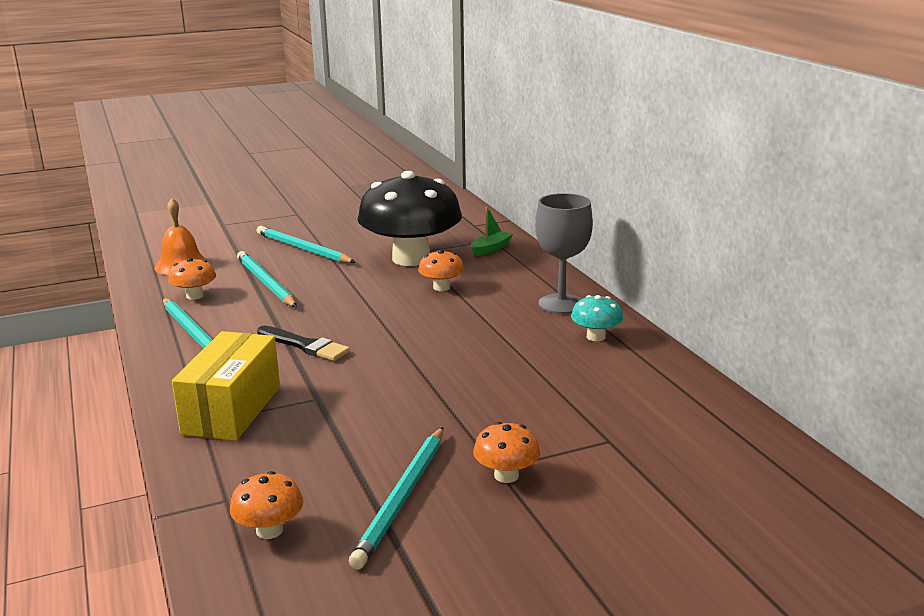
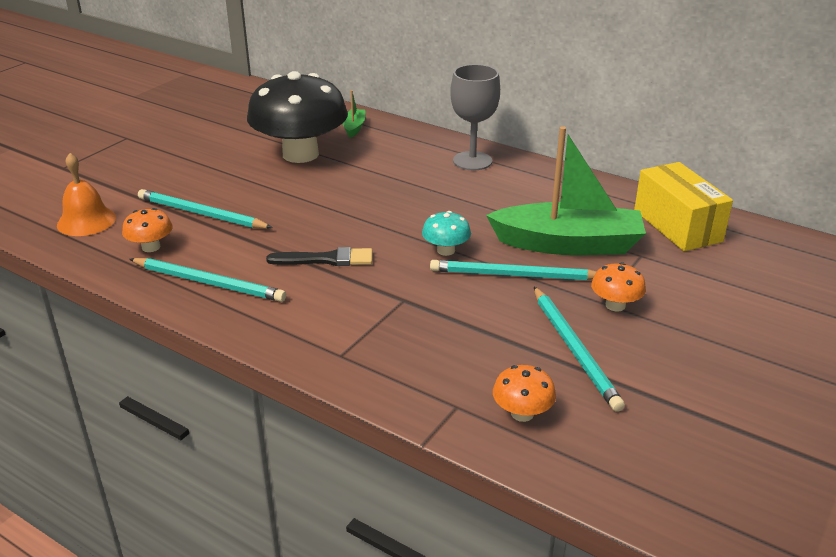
camera: 35 degrees left, 10 degrees up
(232, 409) = (349, 335): yellow box -> yellow box (677, 226)
(303, 249) = (187, 171): turquoise pencil -> turquoise pencil (515, 275)
(441, 287) = (363, 173): orange mushroom -> none
(544, 404) = (568, 244): none -> green boat
(596, 337) = (531, 180): turquoise mushroom -> turquoise mushroom (446, 250)

